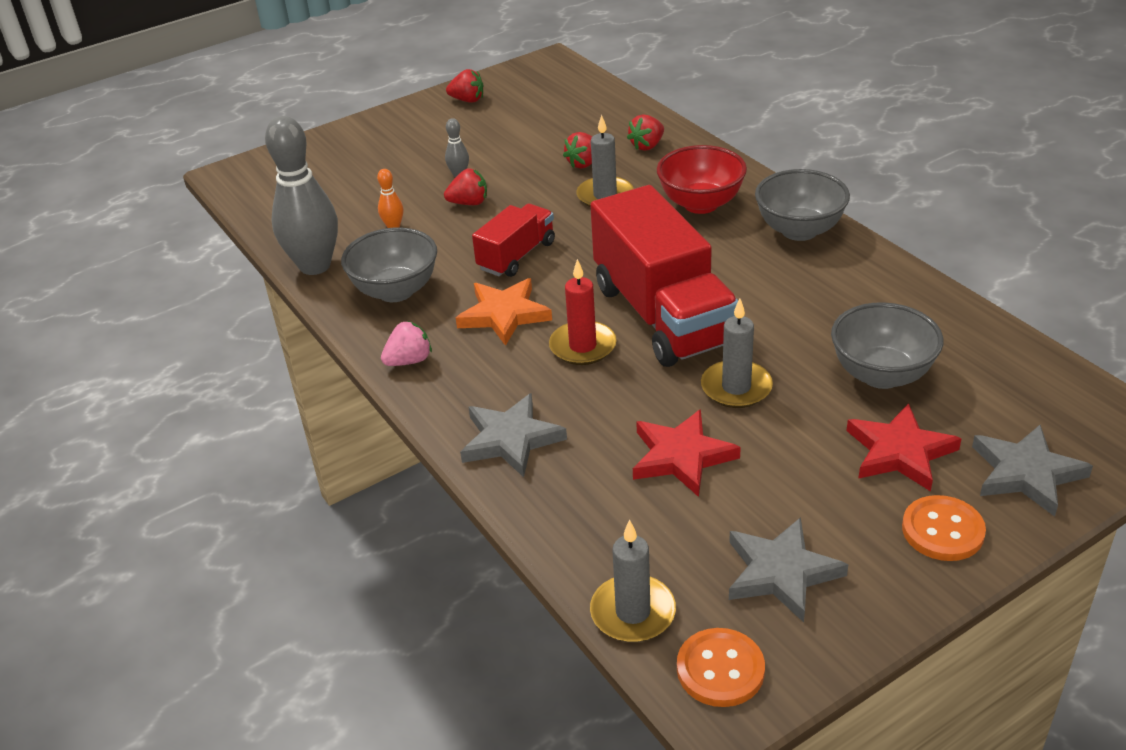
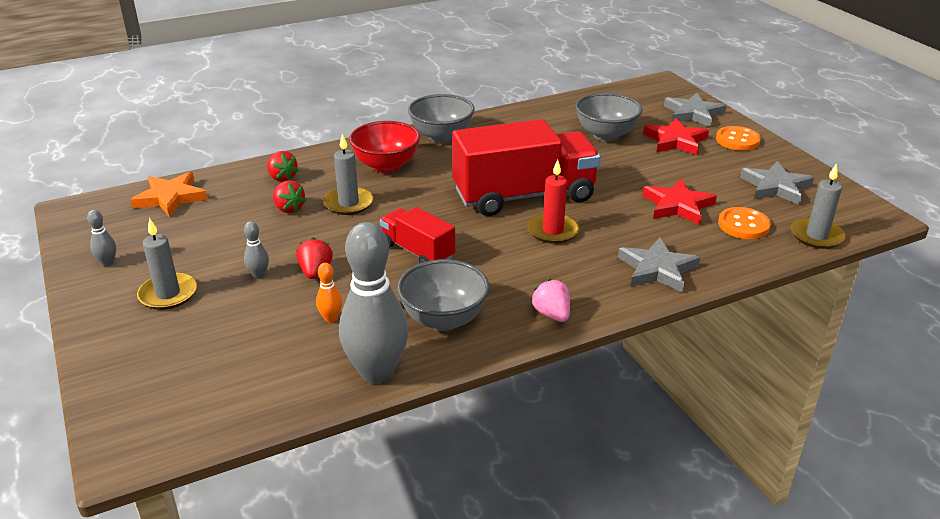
camera: 85 degrees left, 5 degrees down
(467, 100) = (107, 263): red strawberry -> grey bowling pin
(504, 314) = (501, 263): orange star -> orange star (170, 197)
(720, 669) = (852, 213): orange button -> orange button (743, 225)
(736, 387) = (611, 179): grey candle -> grey candle (168, 294)

